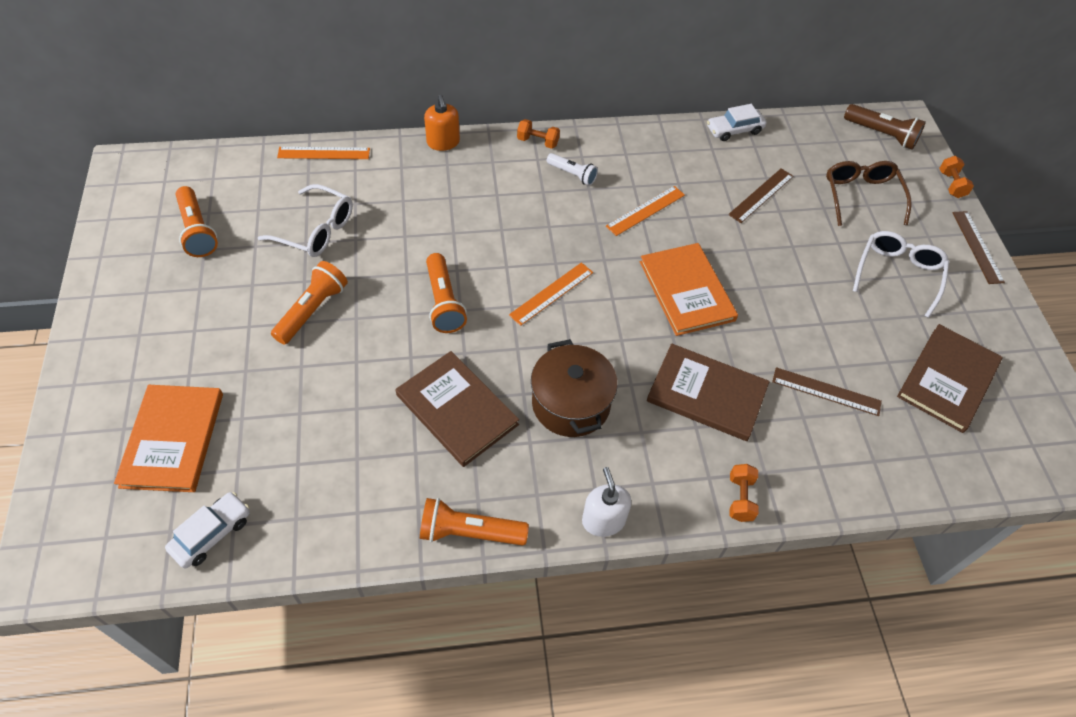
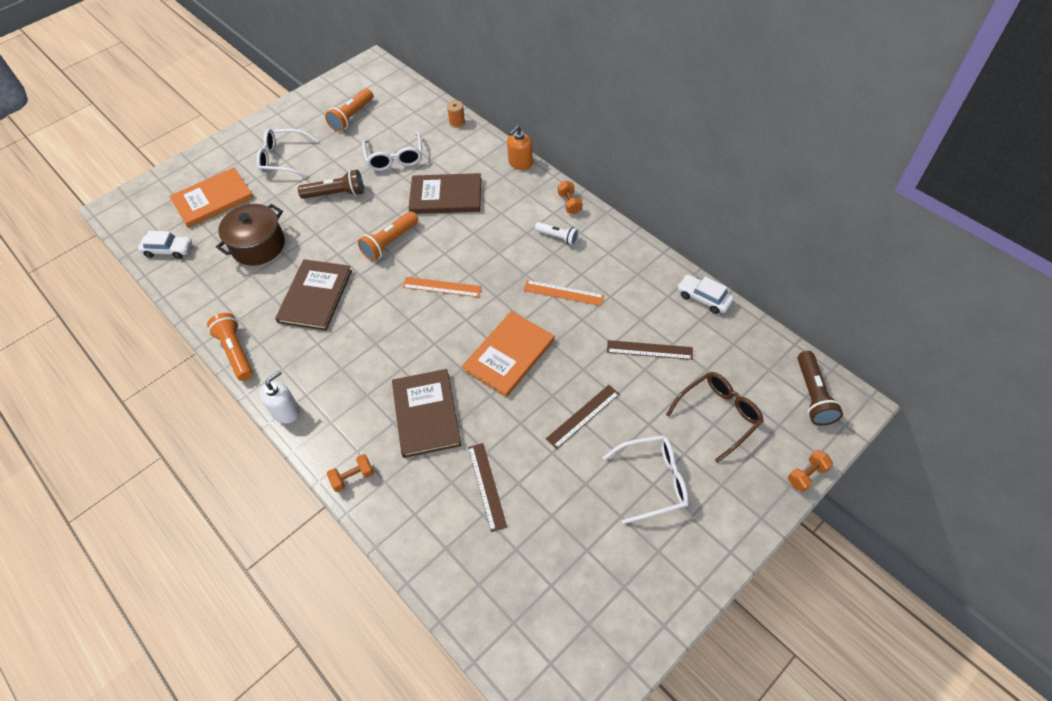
camera: 60 degrees right, 0 degrees up
(189, 330) = (284, 159): none -> white glasses
(312, 310) = (336, 194): orange flashlight -> brown flashlight
(324, 153) = (457, 122): orange ruler -> orange spool
(571, 404) = (361, 346): brown pot -> brown pot (258, 246)
(572, 174) = (557, 237): white flashlight -> white flashlight turned 60 degrees counterclockwise
(948, 379) = (569, 567): brown book -> brown book (446, 196)
(977, 246) = (747, 528): brown ruler -> brown ruler (583, 416)

